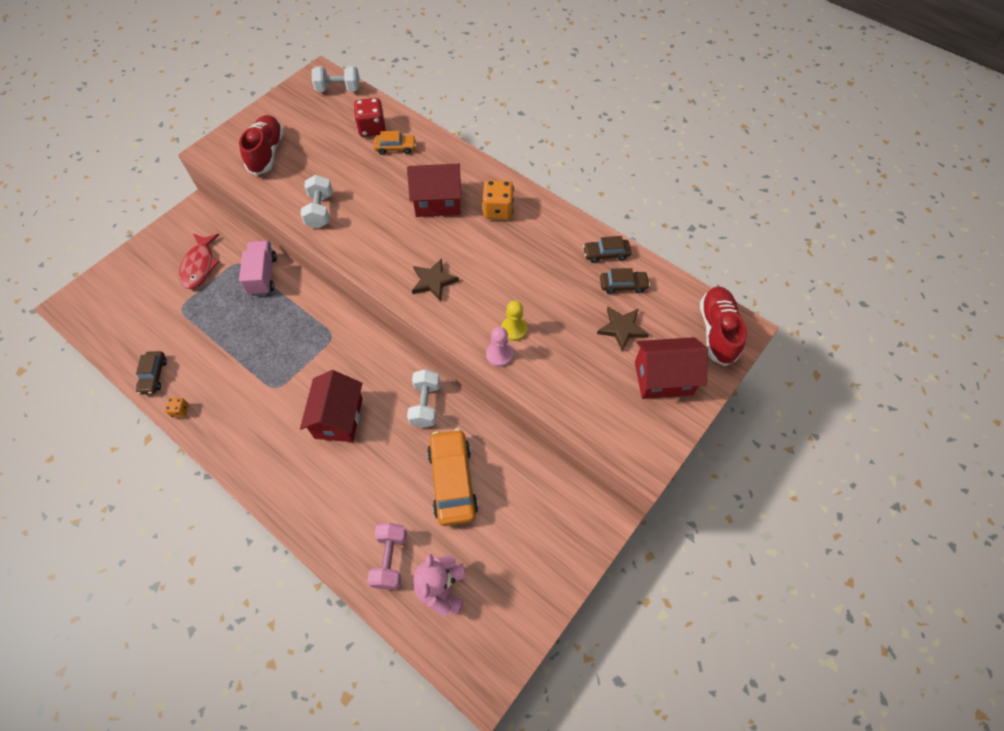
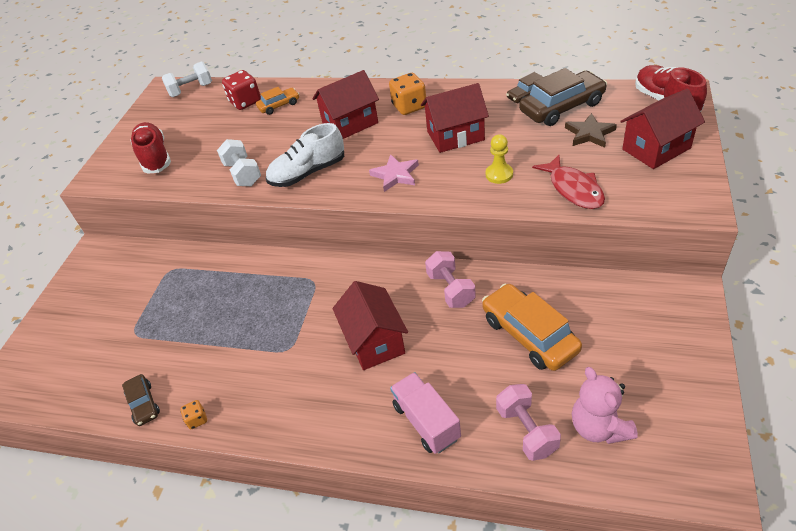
camera: 20 degrees left, 15 degrees down
(200, 266) = (130, 290): red fish -> red fish (573, 189)
(263, 275) = (205, 267): pink truck -> pink truck (426, 422)
(369, 239) = (308, 173): none -> white shoe
(425, 404) = (451, 289): white dumbbell -> pink dumbbell
(433, 281) = (395, 175): brown star -> pink star
(499, 355) = (503, 197): pink pawn -> none
(511, 266) = (455, 136): none -> red house
(623, 285) = (562, 107): brown car -> brown car, size x1.86

